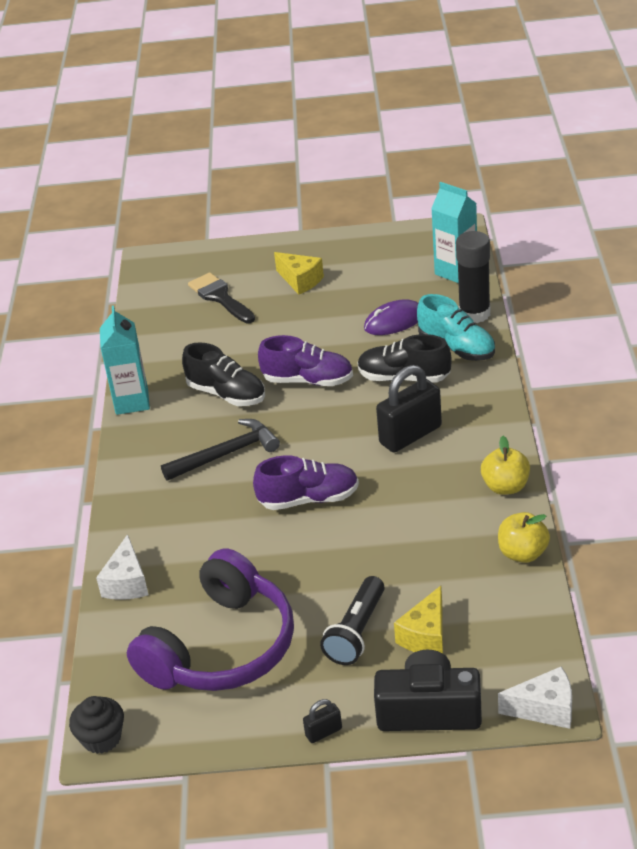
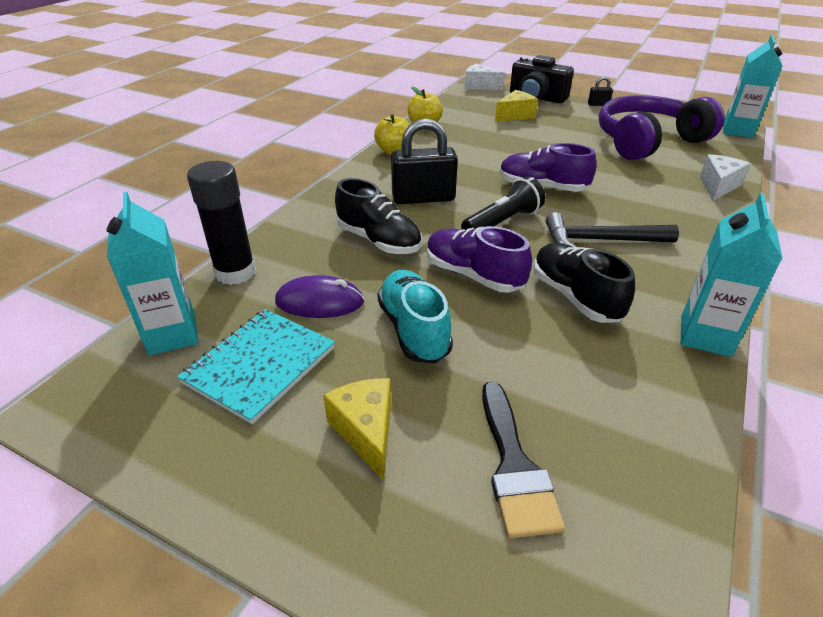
camera: 155 degrees left, 0 degrees up
(101, 738) = (737, 131): black cupcake -> turquoise carton
(356, 632) = (555, 126): black flashlight -> black flashlight (503, 222)
(386, 280) = (259, 365): none -> turquoise notebook
(457, 347) = (299, 247): turquoise shoe -> turquoise shoe (414, 330)

